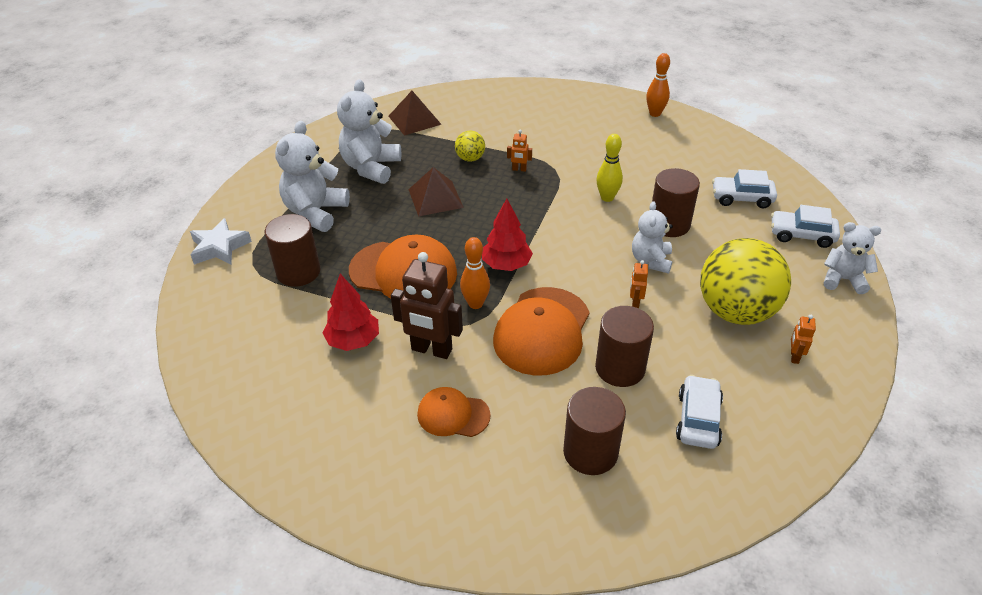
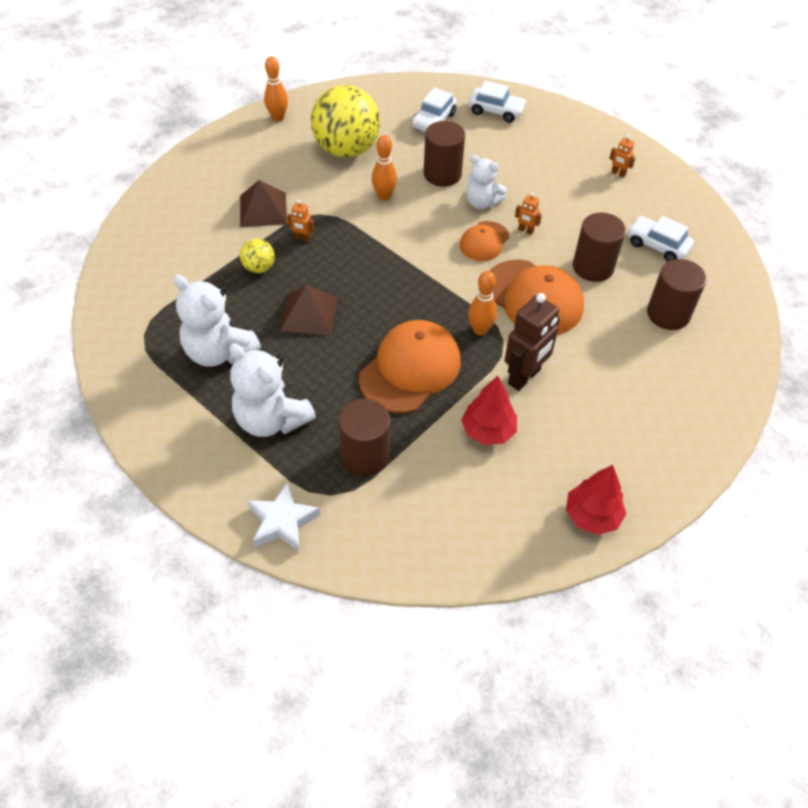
camera: 70 degrees left, 10 degrees up
(414, 120) = (152, 291): brown pyramid -> brown pyramid (263, 209)
(453, 415) = (604, 383): orange cap -> orange cap (484, 241)
(506, 265) = (439, 293): red tree -> red tree (592, 516)
(519, 169) = (302, 238): orange robot -> orange robot turned 75 degrees clockwise
(607, 198) = (384, 196): yellow bowling pin -> orange bowling pin
(735, 311) = (561, 181): yellow ball -> yellow ball (346, 149)
(801, 235) = (496, 111): white car -> white car turned 105 degrees counterclockwise
(843, 279) = (554, 115): white teddy bear -> none

